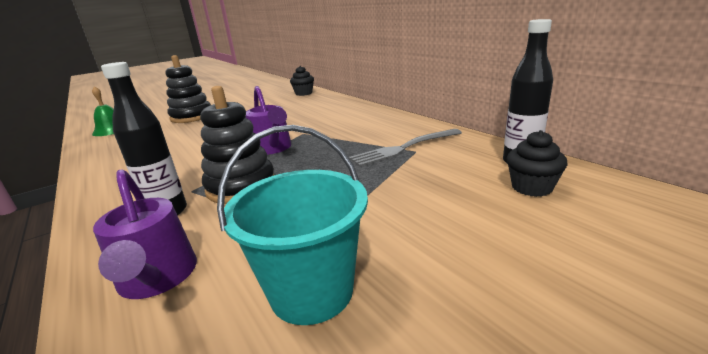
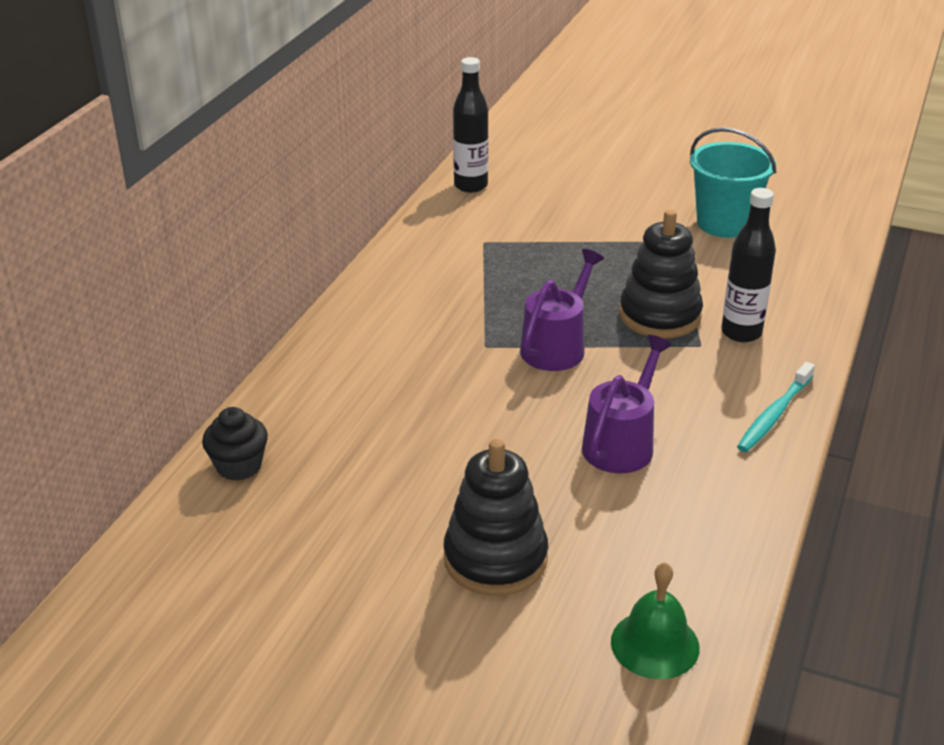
camera: 125 degrees left, 10 degrees up
(103, 190) = (774, 415): none -> turquoise toothbrush
(158, 278) = (790, 282): purple watering can -> purple watering can (622, 443)
(404, 148) = (481, 250): grey fork -> none
(531, 187) = (519, 177): black cupcake -> none

